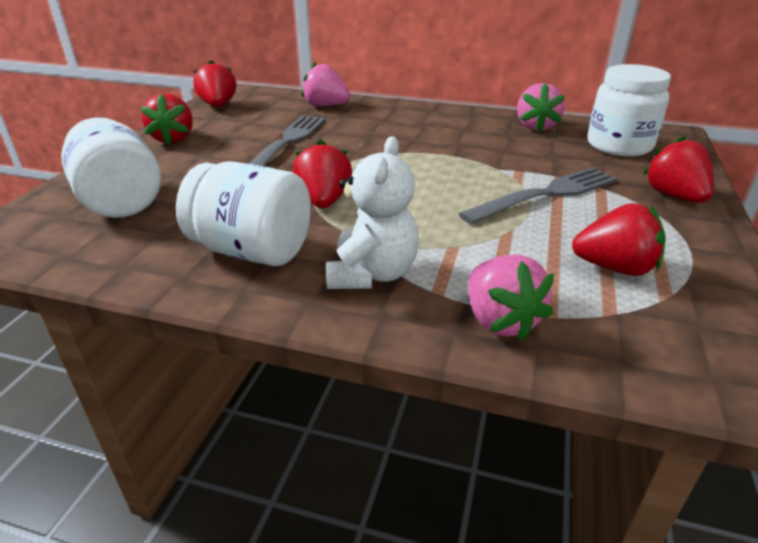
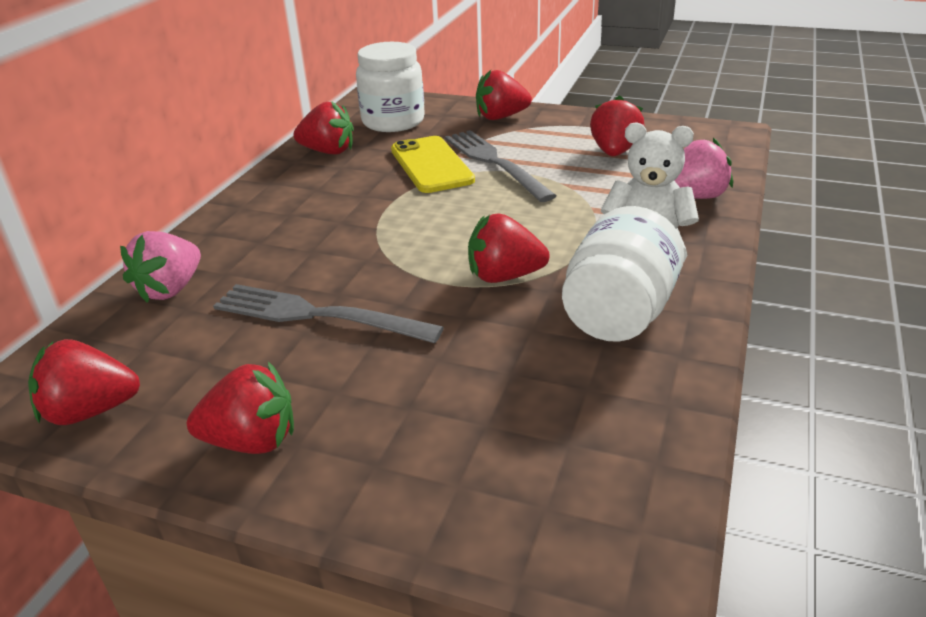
camera: 85 degrees left, 0 degrees up
(120, 201) = (499, 449): white jar -> none
(527, 166) = (431, 165): none -> yellow phone
(536, 127) = (328, 151): pink strawberry -> red strawberry

